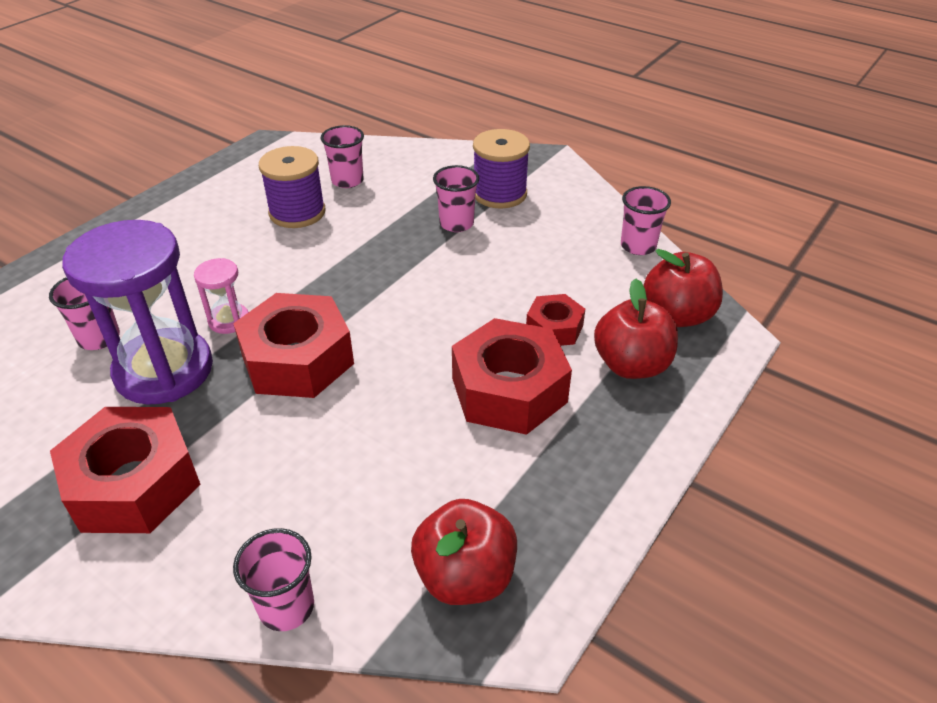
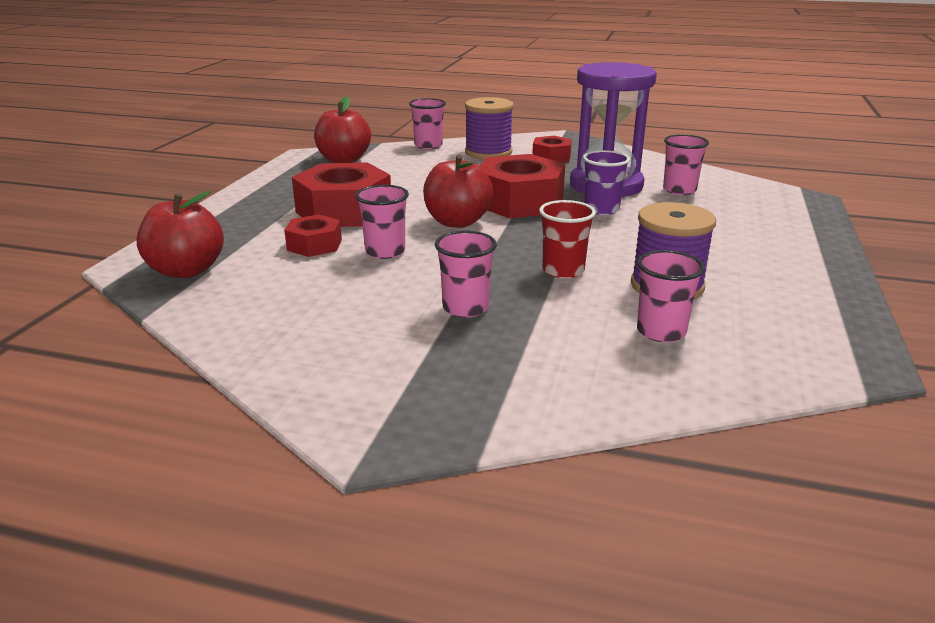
camera: 160 degrees right, 15 degrees down
(134, 483) = (551, 157): red nut -> red nut, size x0.54
(229, 320) = (601, 209): pink hourglass -> purple cup
(355, 243) = (563, 270): none -> red cup
(499, 194) = (430, 355): purple spool -> purple spool (488, 152)
(631, 365) = (240, 235): red apple -> red apple (457, 222)
(638, 246) = (218, 324): pink cup -> pink cup (385, 252)

